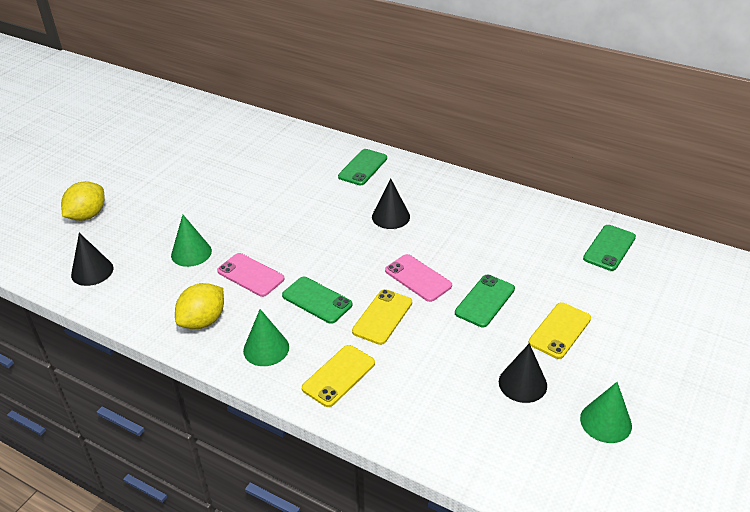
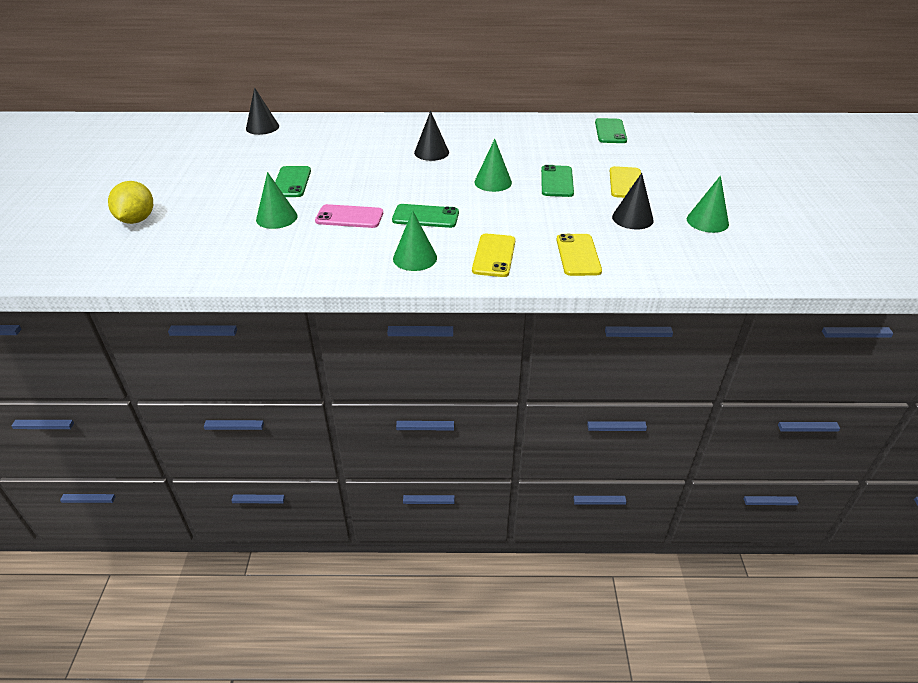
camera: 30 degrees left, 0 degrees up
(92, 271) = (186, 256): black cone -> black cone (262, 127)
(203, 321) = (338, 257): yellow lemon -> none
(363, 167) = (375, 129): green phone -> green phone (291, 182)
(382, 317) = (490, 211): yellow phone -> yellow phone (578, 255)
(418, 278) = (493, 182): pink phone -> green cone

